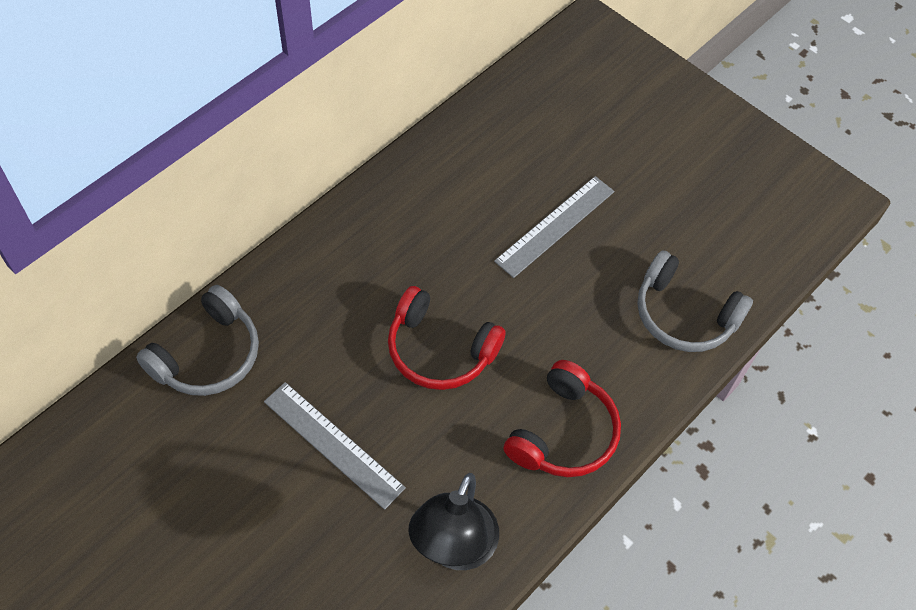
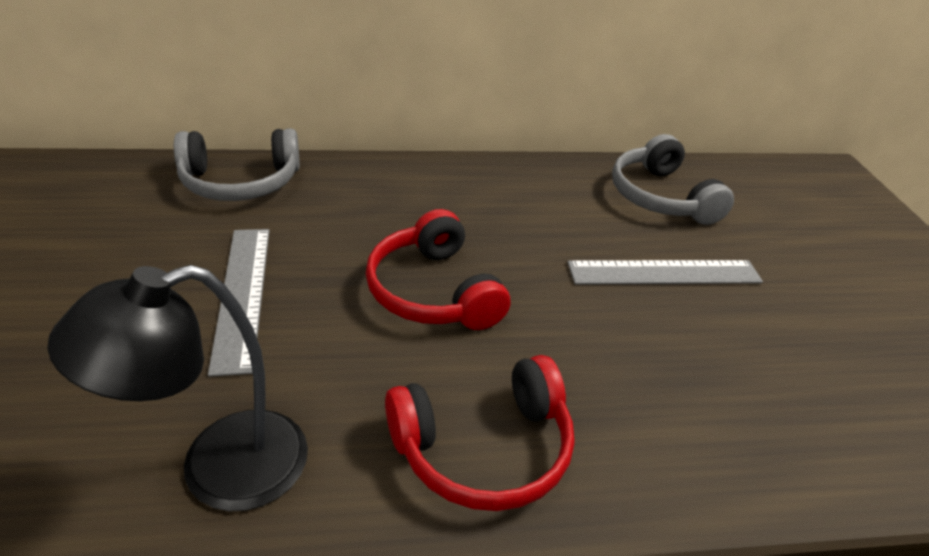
camera: 40 degrees right, 20 degrees down
(684, 315) = (768, 436): grey headphones -> grey headphones (661, 197)

